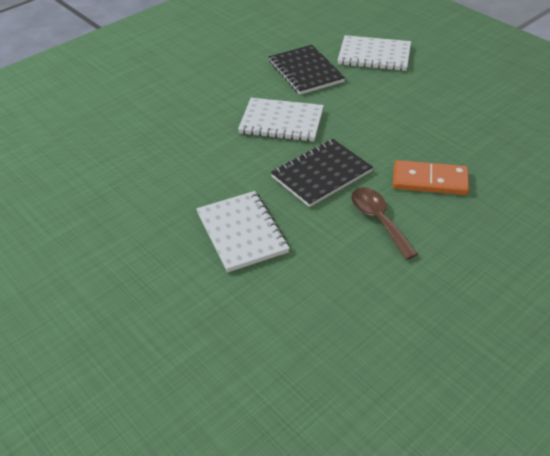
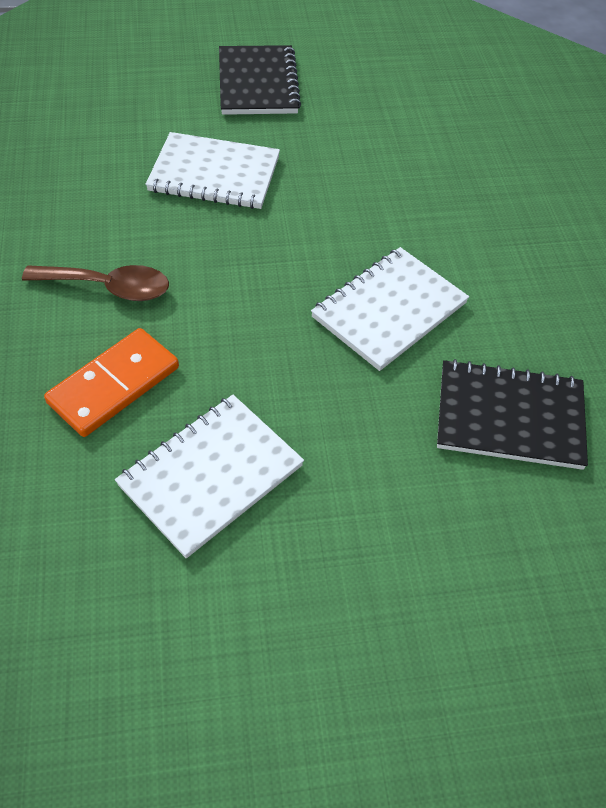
camera: 120 degrees right, 10 degrees up
(321, 174) = (239, 286): black notebook -> black notebook (257, 83)
(374, 55) = (495, 558): white notebook -> white notebook (211, 475)

